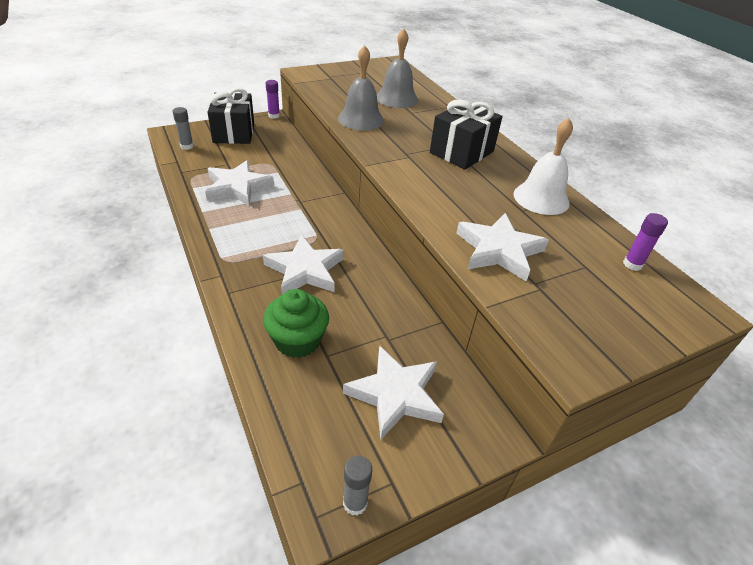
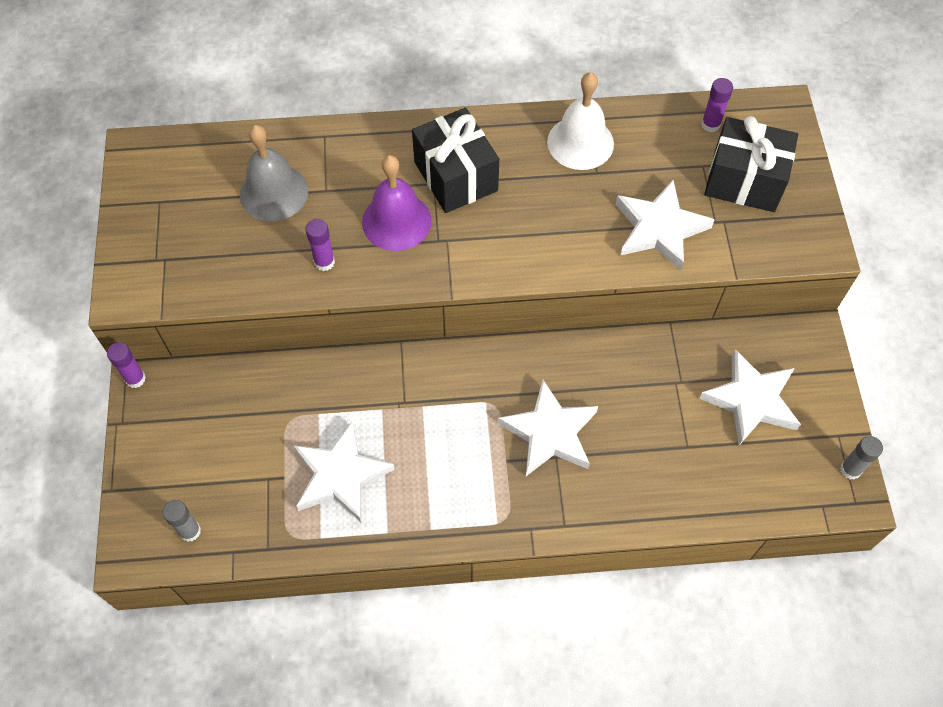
camera: 65 degrees left, 20 degrees up
(234, 133) = (172, 452): black gift -> black gift (744, 181)
(297, 340) = (660, 469): green cupcake -> none
(361, 119) = (324, 262): grey bell -> purple glue stick
(408, 137) = (396, 221): none -> purple bell

